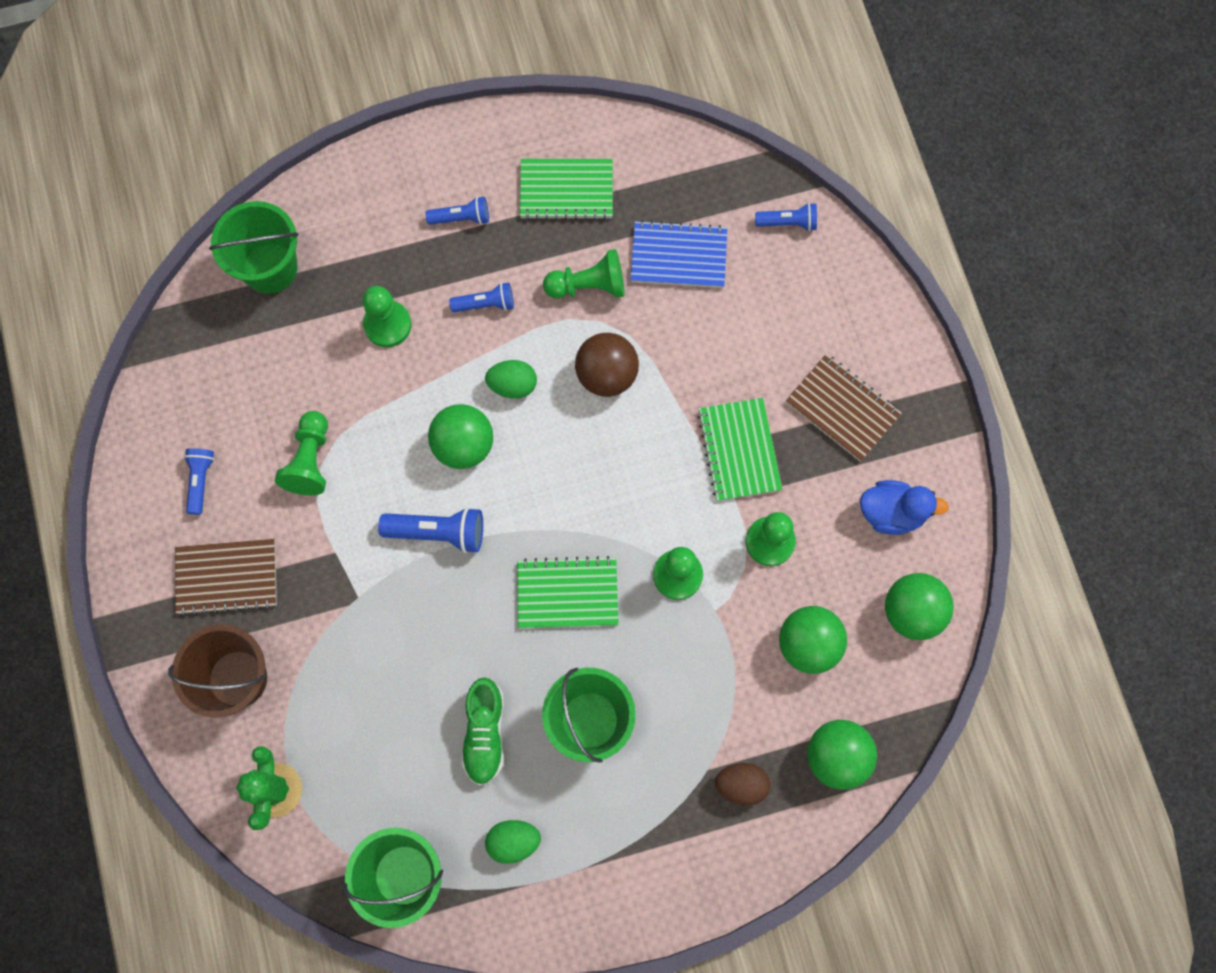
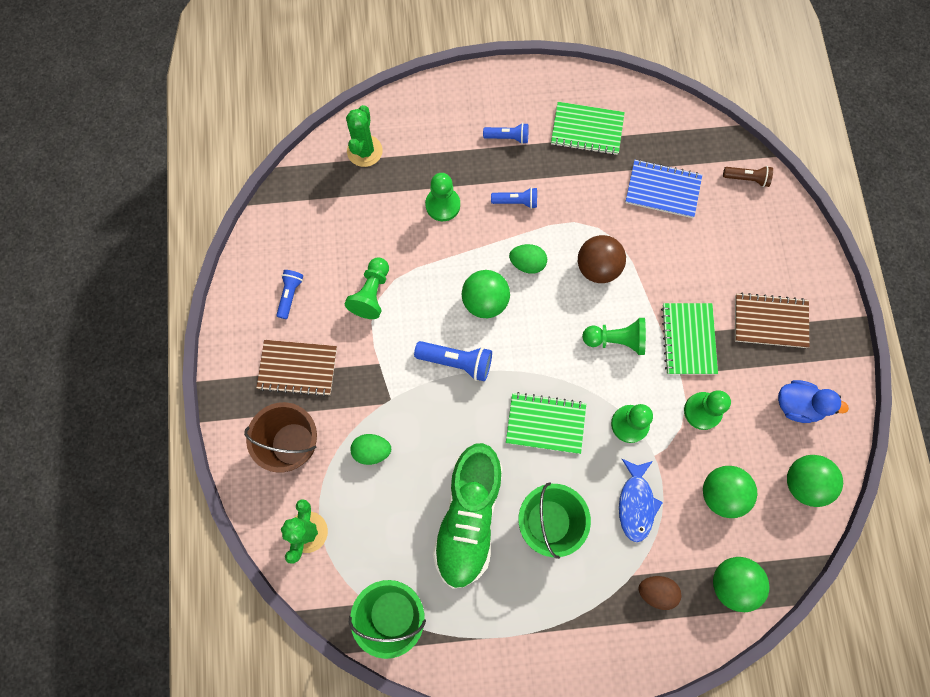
camera: 10 degrees right, 0 degrees up
(270, 268) = (364, 151): green bucket -> green cactus
(485, 733) = (468, 517): green shoe -> green shoe, size x1.77
(513, 841) = (478, 603): green egg -> green egg (372, 451)
(588, 286) = (593, 201): green pawn -> green pawn (616, 340)
(700, 676) = (636, 503): none -> blue fish
(788, 223) = (747, 178): blue flashlight -> brown flashlight
(842, 408) = (770, 321): brown notebook -> brown notebook turned 45 degrees counterclockwise

